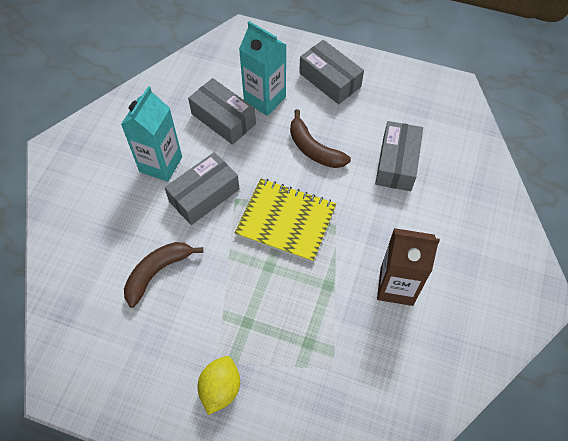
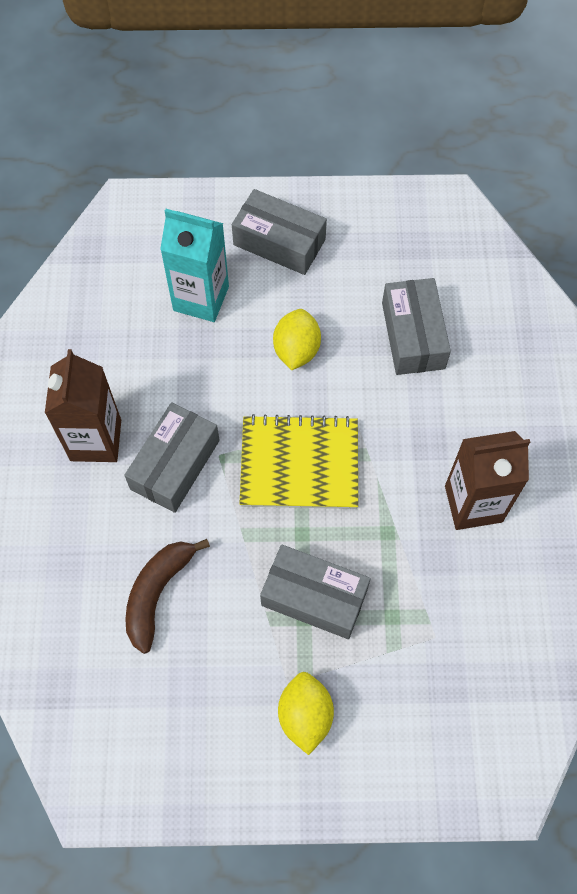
camera: 20 degrees left, 5 degrees up
(161, 164) = (96, 440): turquoise carton -> brown carton
(223, 119) = (155, 345): grey box -> grey box (314, 597)
(314, 149) = (296, 350): brown banana -> yellow lemon

